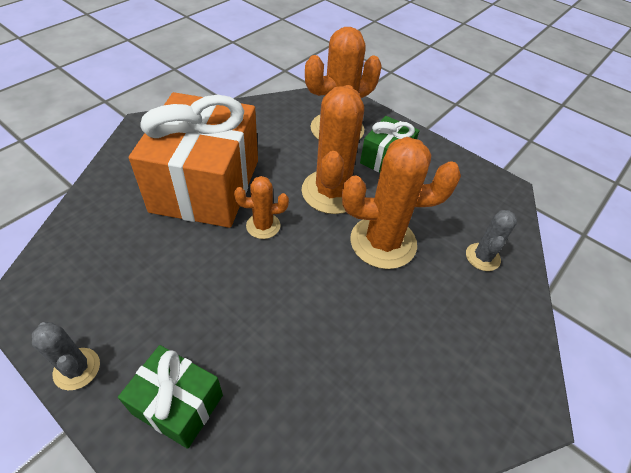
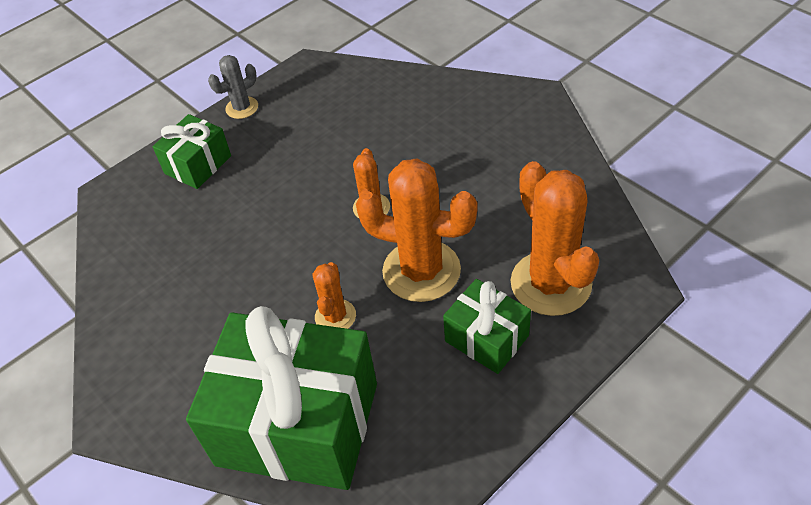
camera: 105 degrees right, 0 degrees up
(206, 185) = (435, 157): orange gift -> none
(383, 242) = (335, 316): orange cactus -> orange cactus, size x0.51
(482, 257) = (297, 424): grey cactus -> green gift

